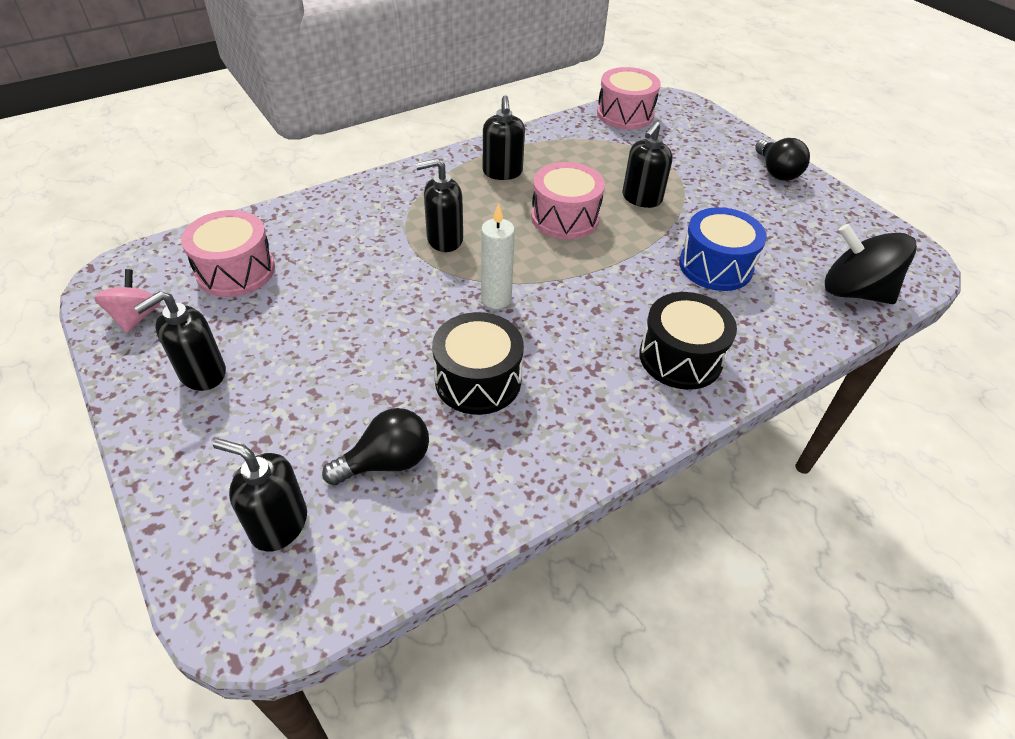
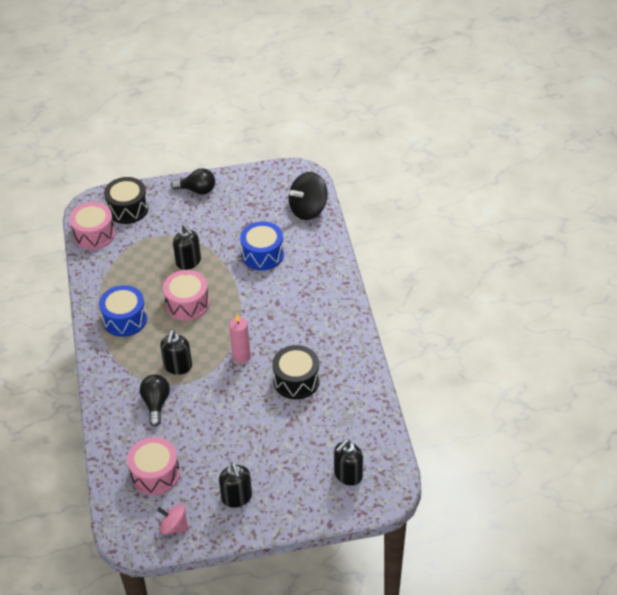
camera: 65 degrees left, 0 degrees up
(386, 462) = (330, 428): black light bulb -> black light bulb (156, 404)
(496, 299) = (241, 356): white candle -> pink candle
(502, 172) = (125, 319): black soap dispenser -> blue drum
(680, 357) = (318, 296): black drum -> black drum (128, 209)

